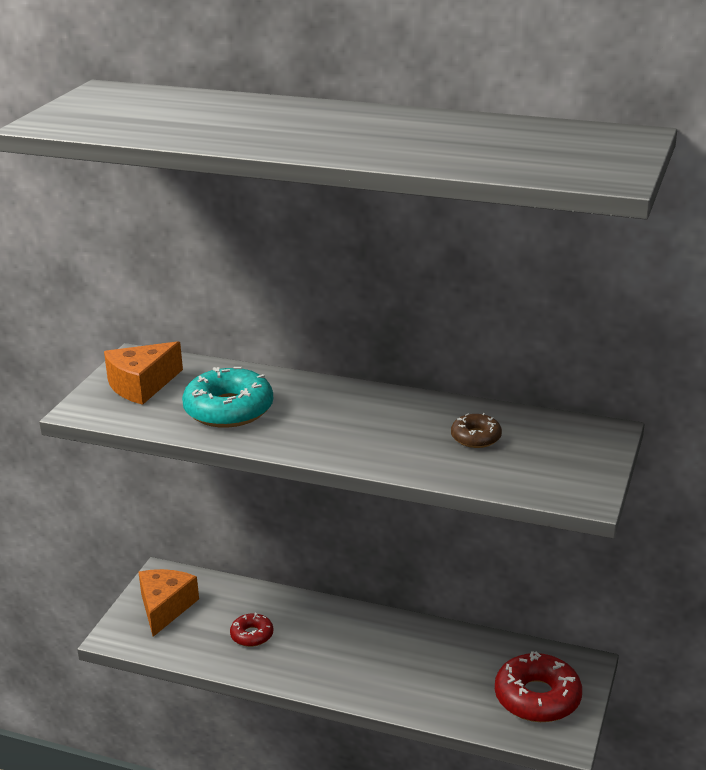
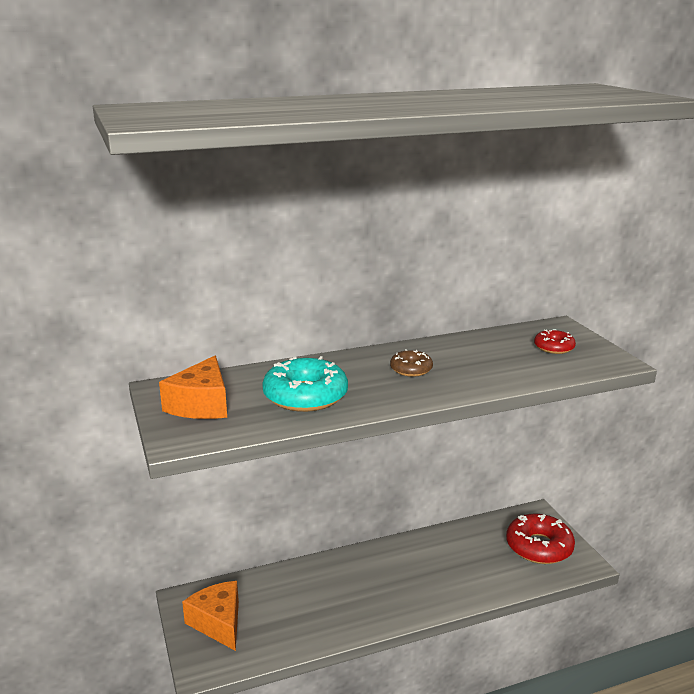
camera: 40 degrees left, 5 degrees down
(252, 635) = (313, 606): red donut -> red donut (554, 347)
(476, 437) = (499, 353): brown donut -> brown donut (411, 369)

